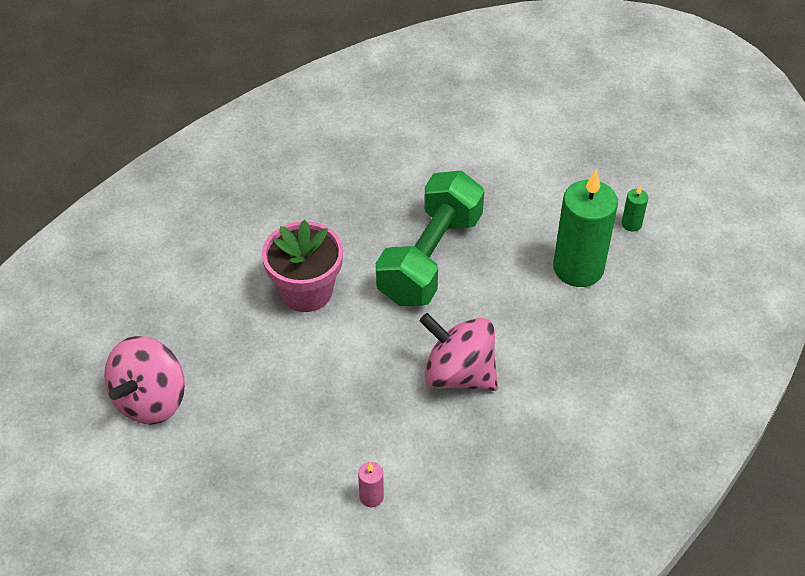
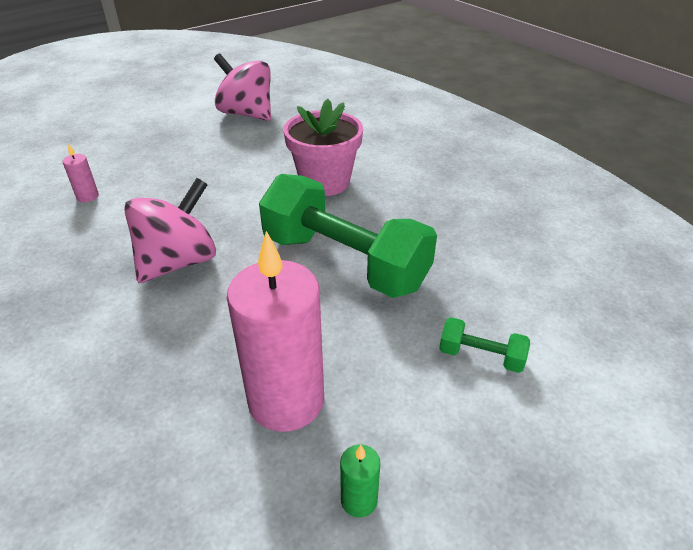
camera: 100 degrees right, 10 degrees down
(510, 175) = (481, 356): none -> green dumbbell
(578, 268) = (286, 400): green candle -> pink candle

